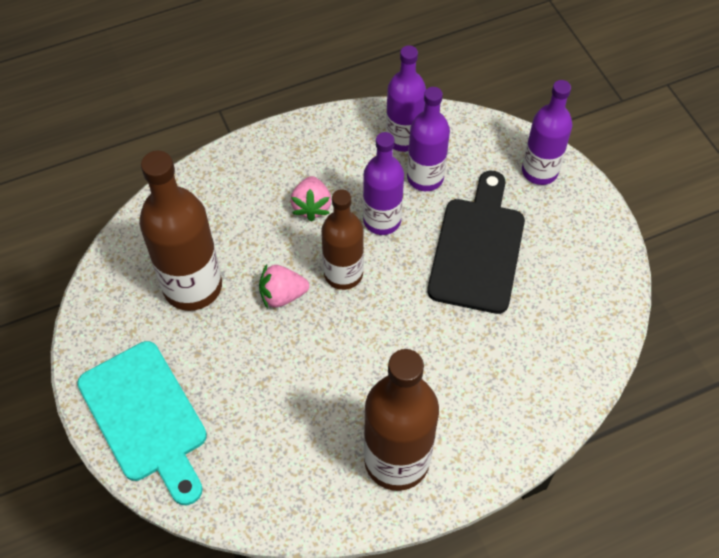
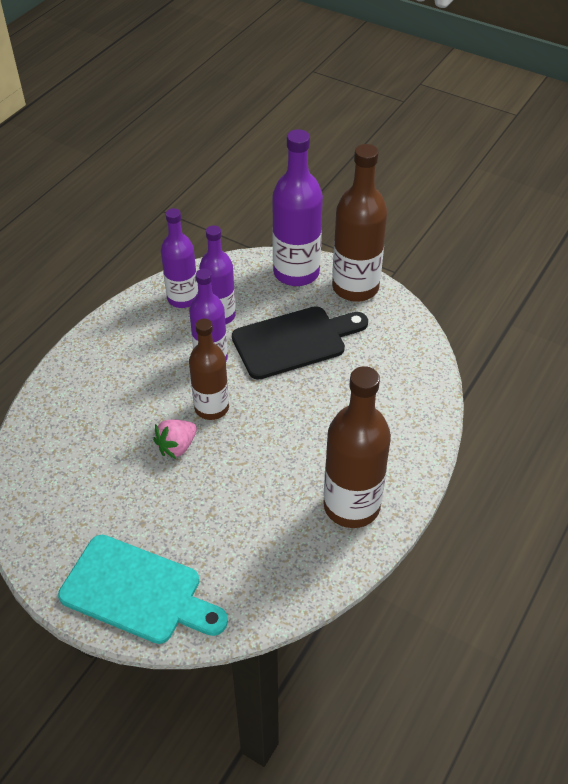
camera: 35 degrees left, 10 degrees down
(192, 286) = (99, 479): brown bottle -> brown bottle (355, 287)
(311, 206) = (150, 376): pink strawberry -> none
(478, 249) = (294, 341): black cutting board -> black cutting board turned 90 degrees clockwise
(539, 171) = (296, 272): purple bottle -> purple bottle, size x1.51

